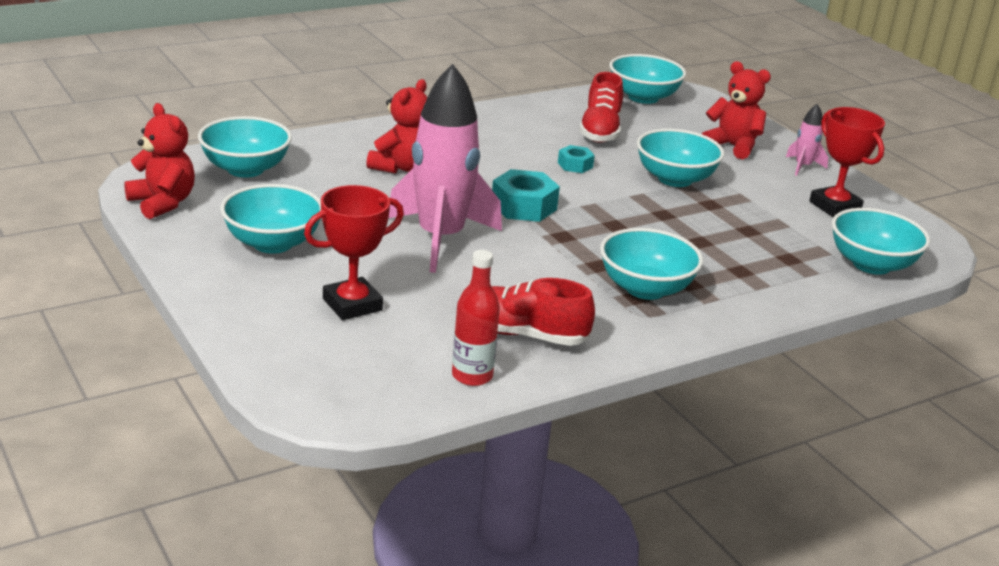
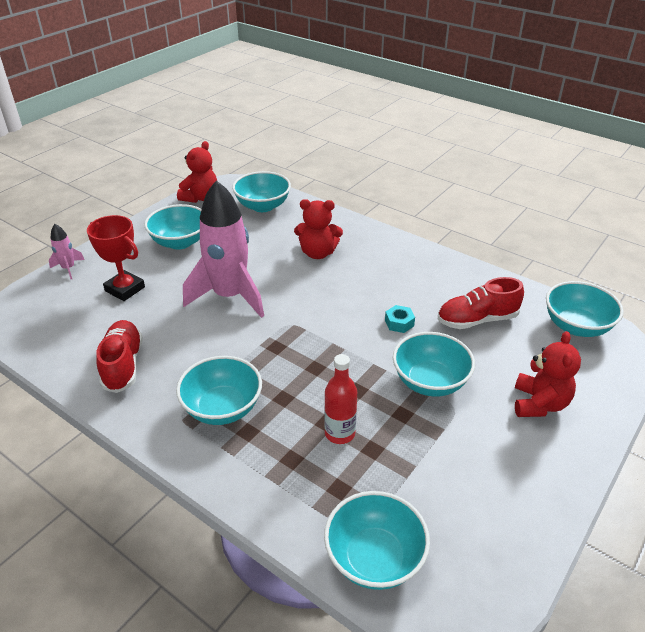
camera: 70 degrees right, 10 degrees up
(472, 376) = (62, 357): red bottle -> red bottle (339, 433)
(523, 206) = (306, 317): turquoise nut -> none
(803, 166) = (550, 463): pink rocket -> pink rocket (68, 268)
(834, 206) = (481, 505): red trophy -> none

